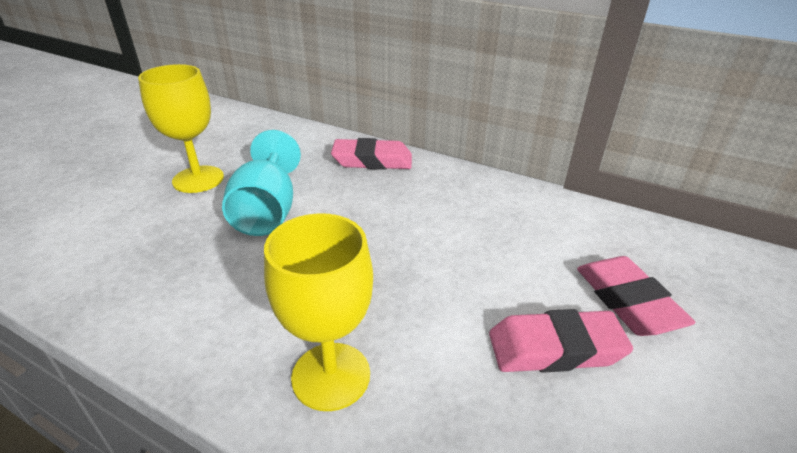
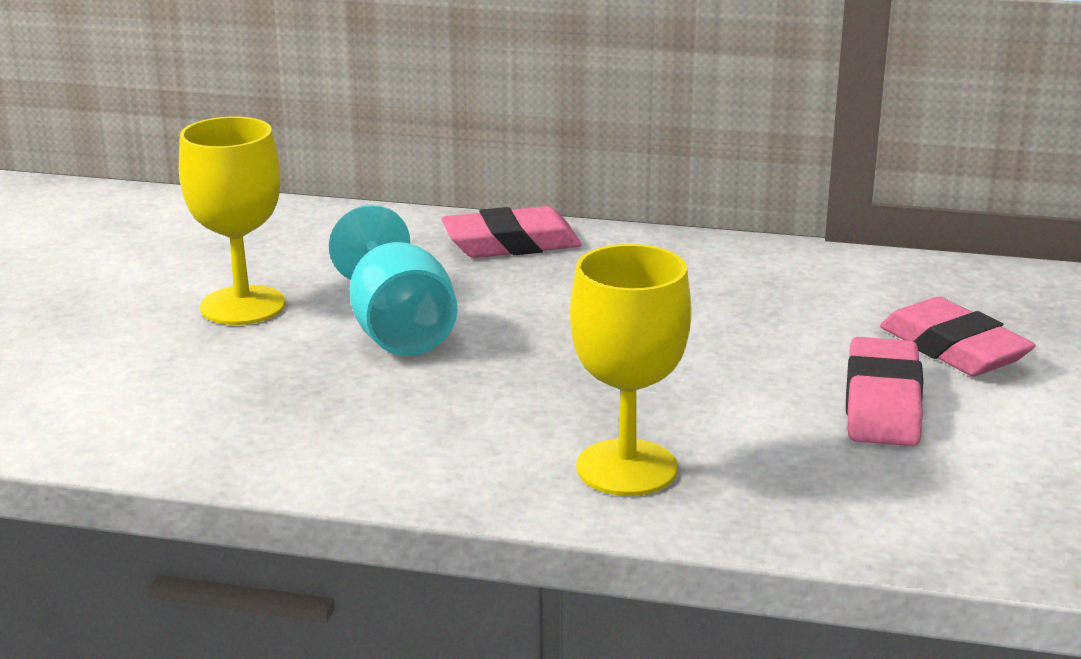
camera: 15 degrees left, 10 degrees down
(555, 348) = (882, 403): pink eraser -> pink eraser turned 60 degrees counterclockwise

